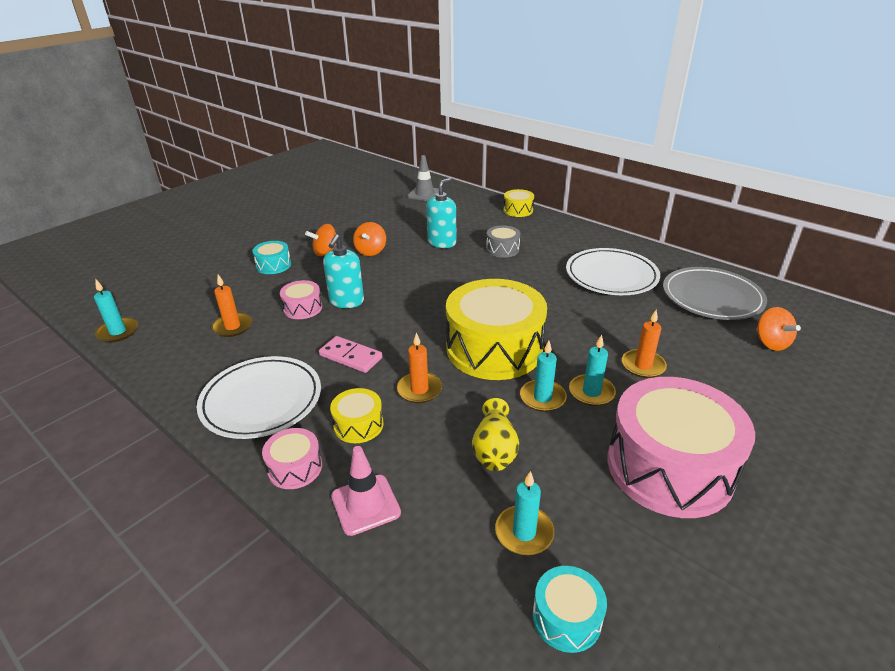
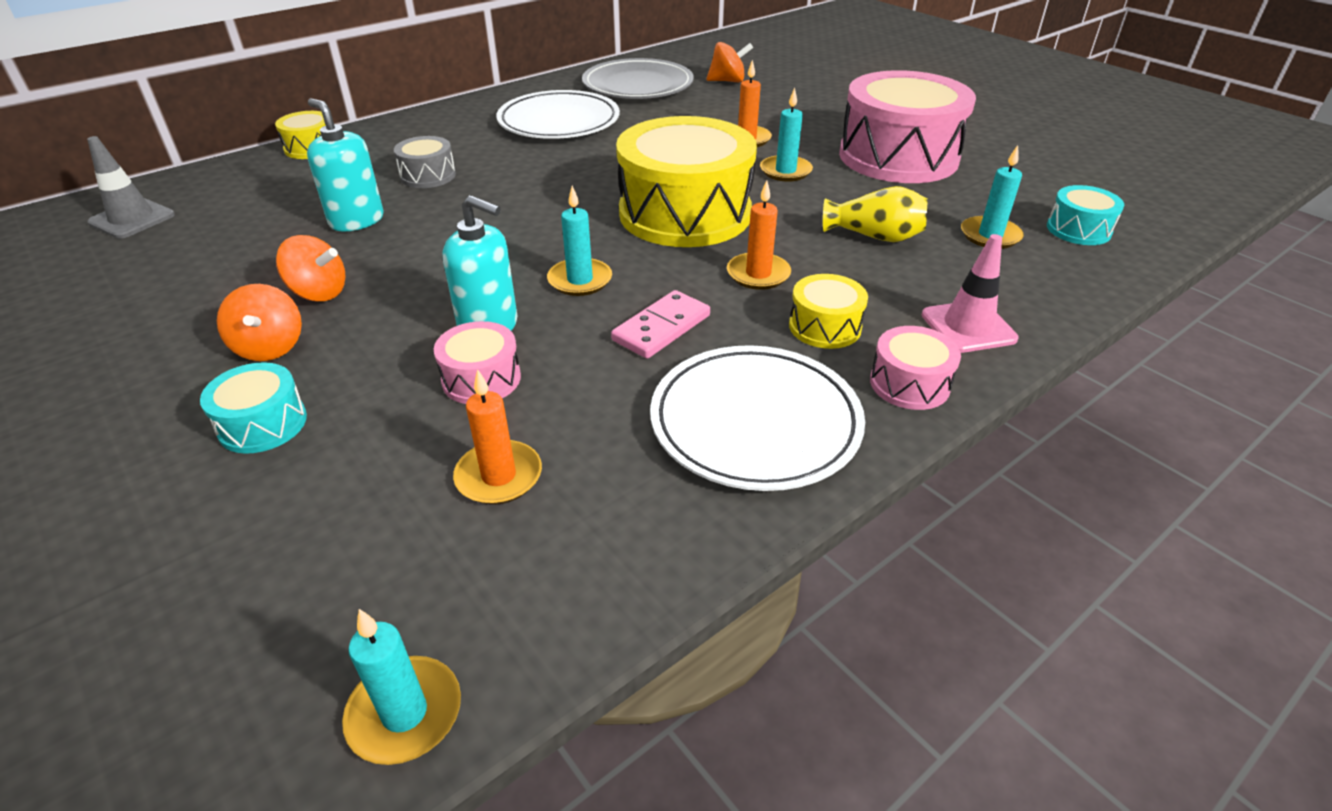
camera: 80 degrees left, 5 degrees up
(542, 398) = (790, 198): turquoise candle -> turquoise candle (580, 280)

